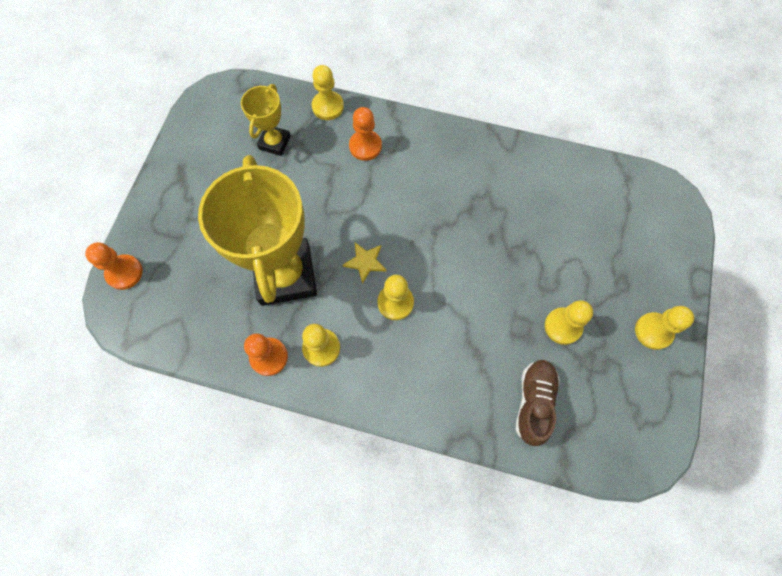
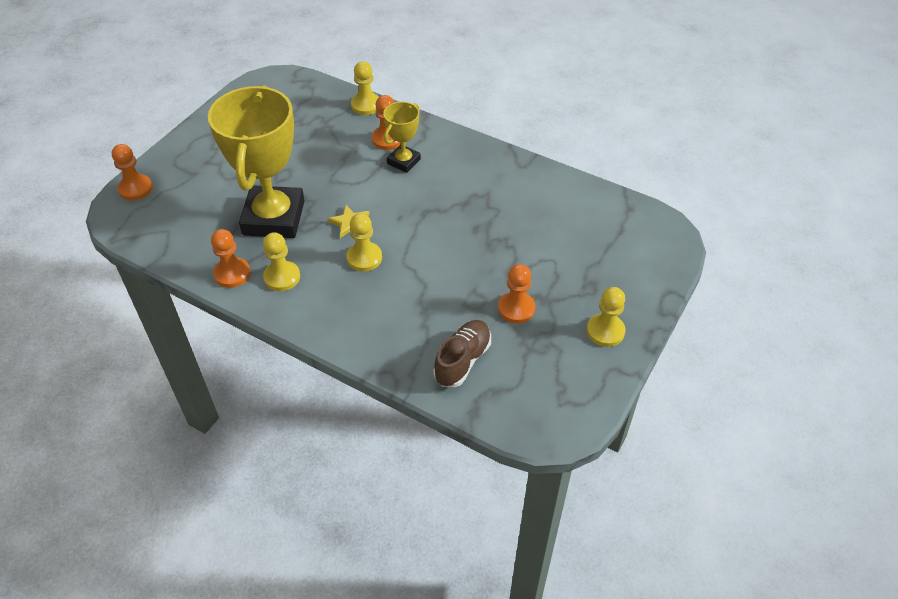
camera: 15 degrees right, 20 degrees down
(274, 142) = (307, 122): yellow trophy -> yellow trophy (403, 161)
(563, 326) = (516, 308): yellow pawn -> orange pawn

